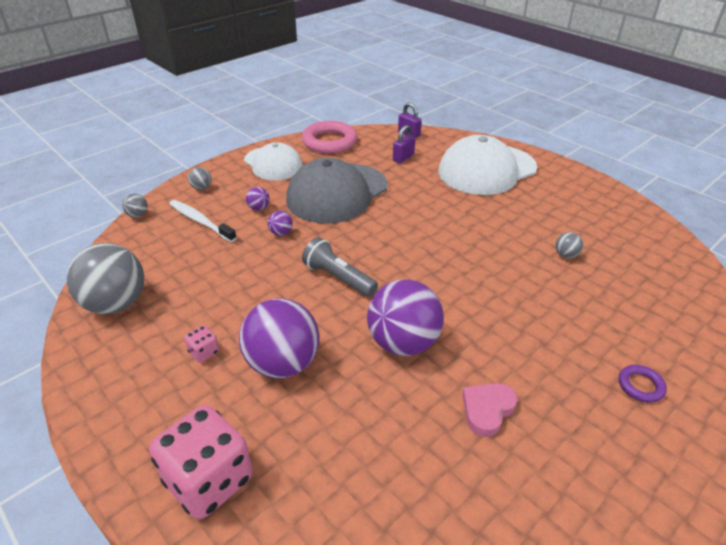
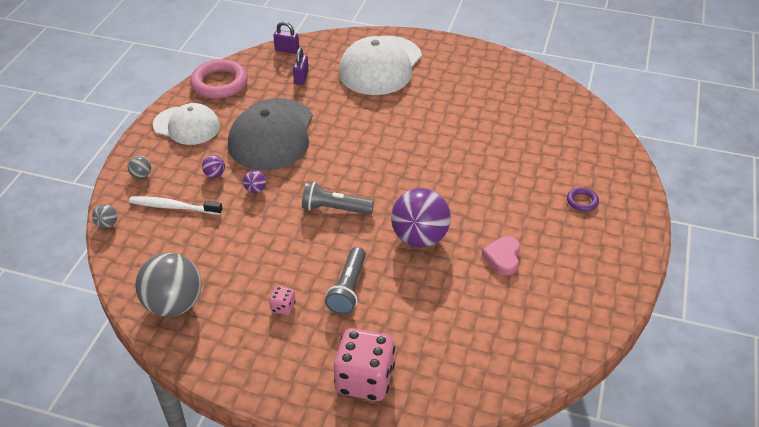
camera: 30 degrees left, 5 degrees up
(283, 364) = (348, 289): purple ball -> grey flashlight
(566, 255) = (486, 123): grey ball -> none

